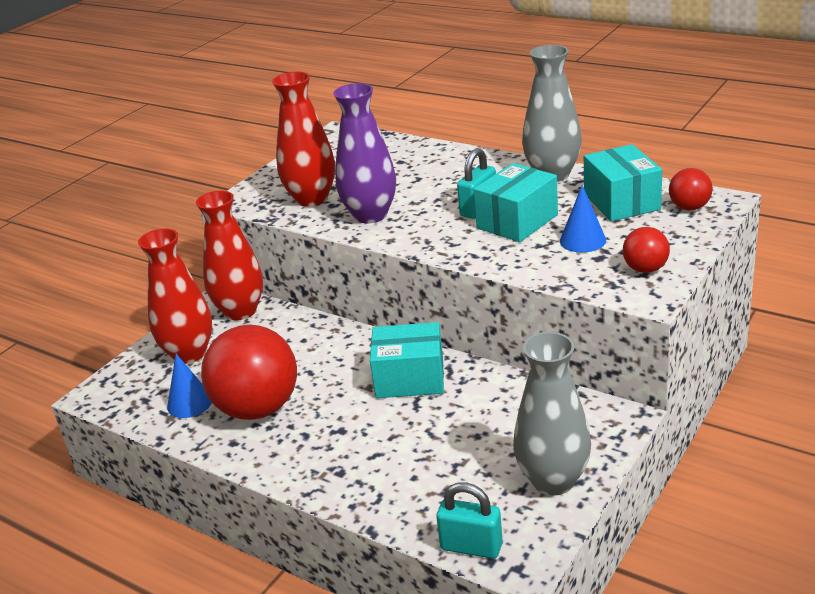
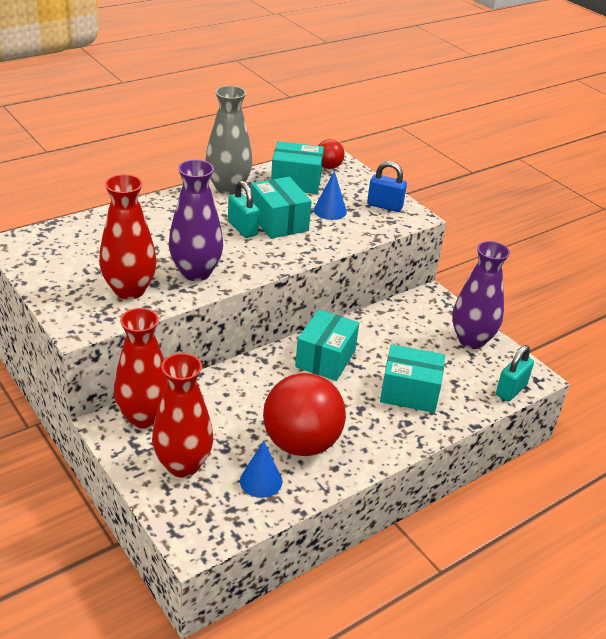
camera: 75 degrees left, 5 degrees up
(397, 457) = (409, 392): none -> turquoise box
(553, 480) = (471, 340): grey vase -> purple vase
(645, 269) = (384, 206): red ball -> blue padlock

